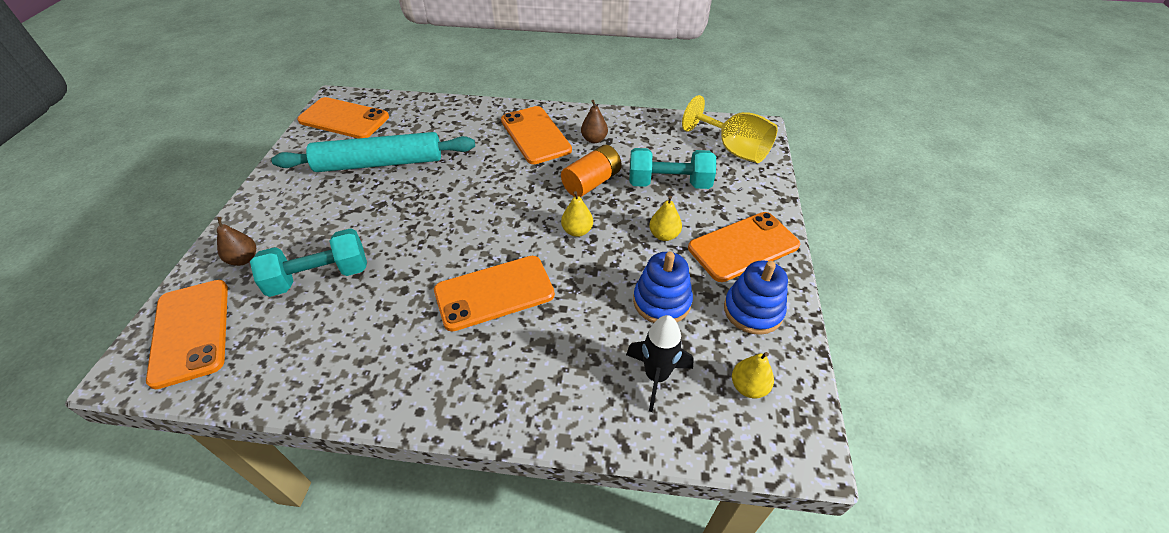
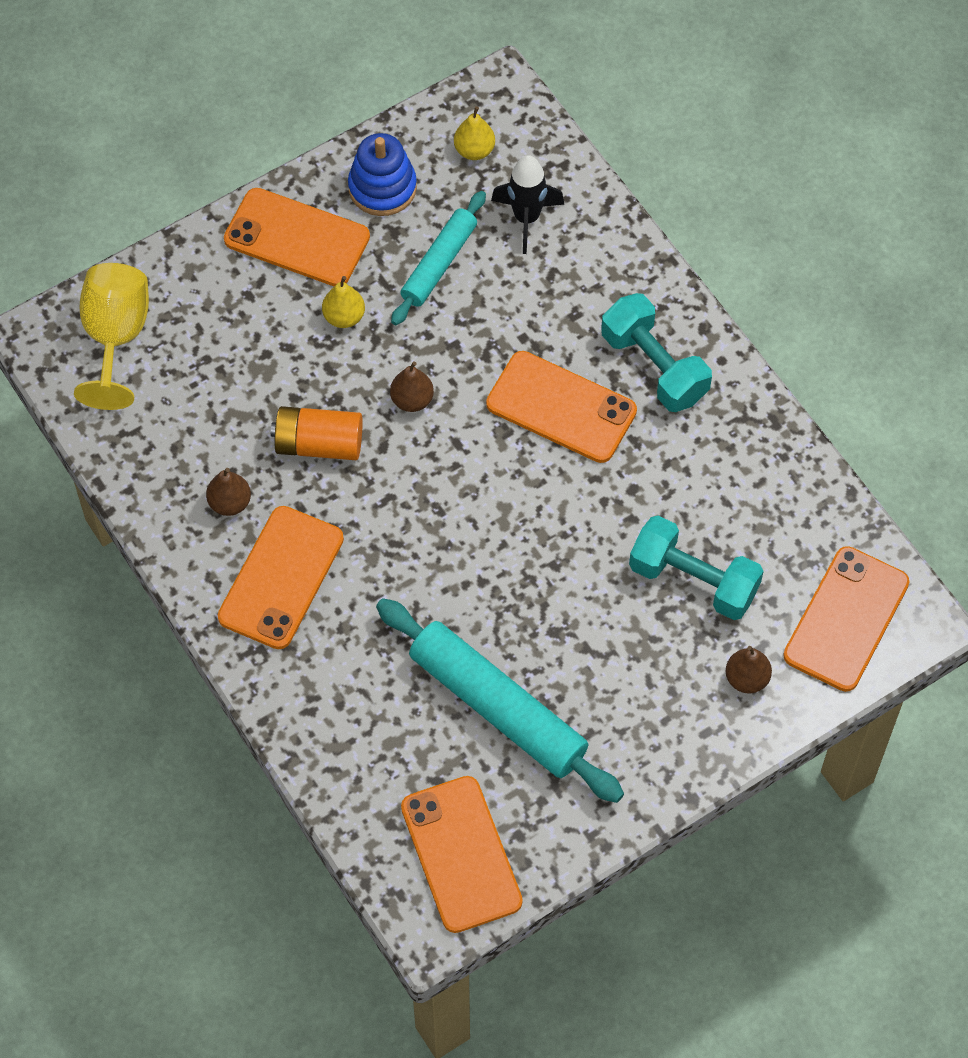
camera: 130 degrees left, 15 degrees up
(577, 231) = (412, 400): yellow pear -> brown pear
(662, 301) = (439, 264): blue stacking toy -> turquoise rolling pin
(669, 183) = (249, 364): turquoise dumbbell -> turquoise dumbbell (654, 366)

